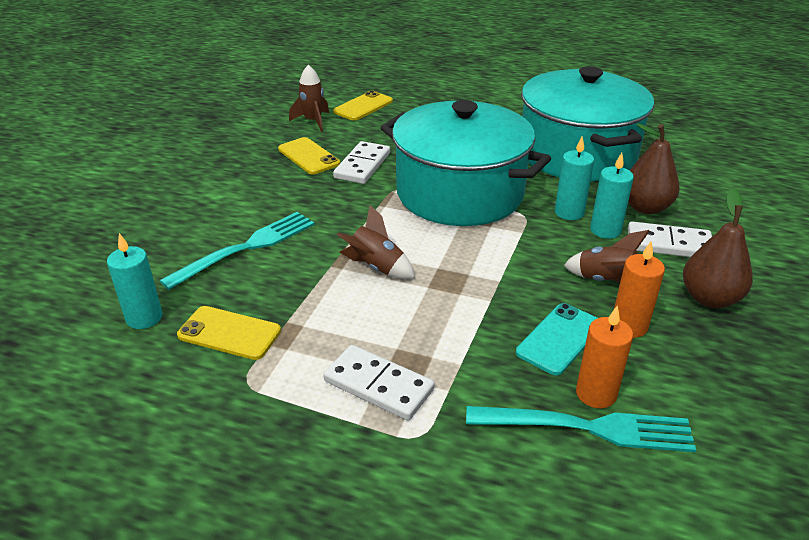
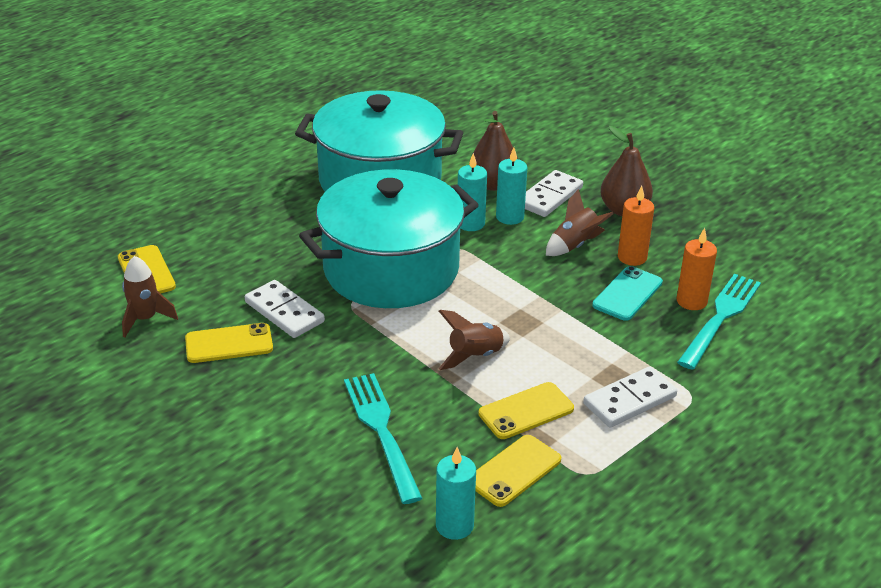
camera: 65 degrees left, 0 degrees up
(318, 318) = (526, 411): none -> yellow phone
(559, 339) = (627, 294): turquoise phone -> turquoise phone turned 60 degrees clockwise

